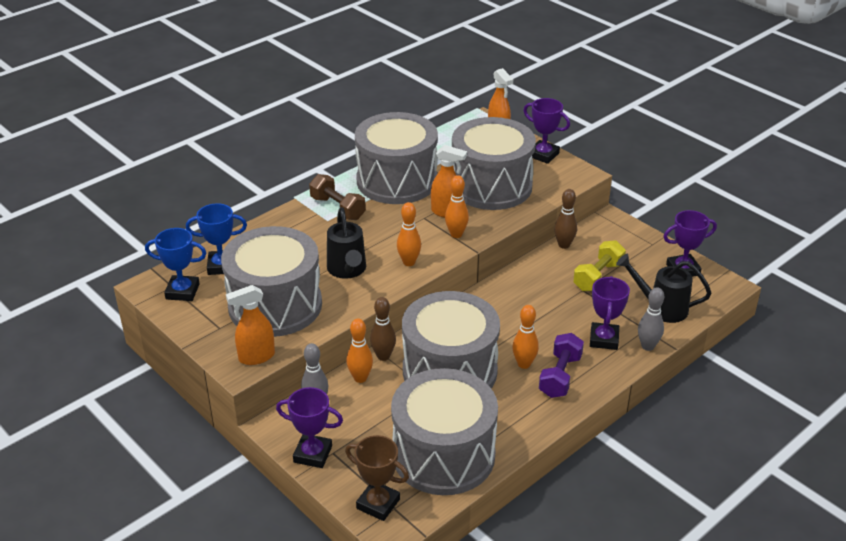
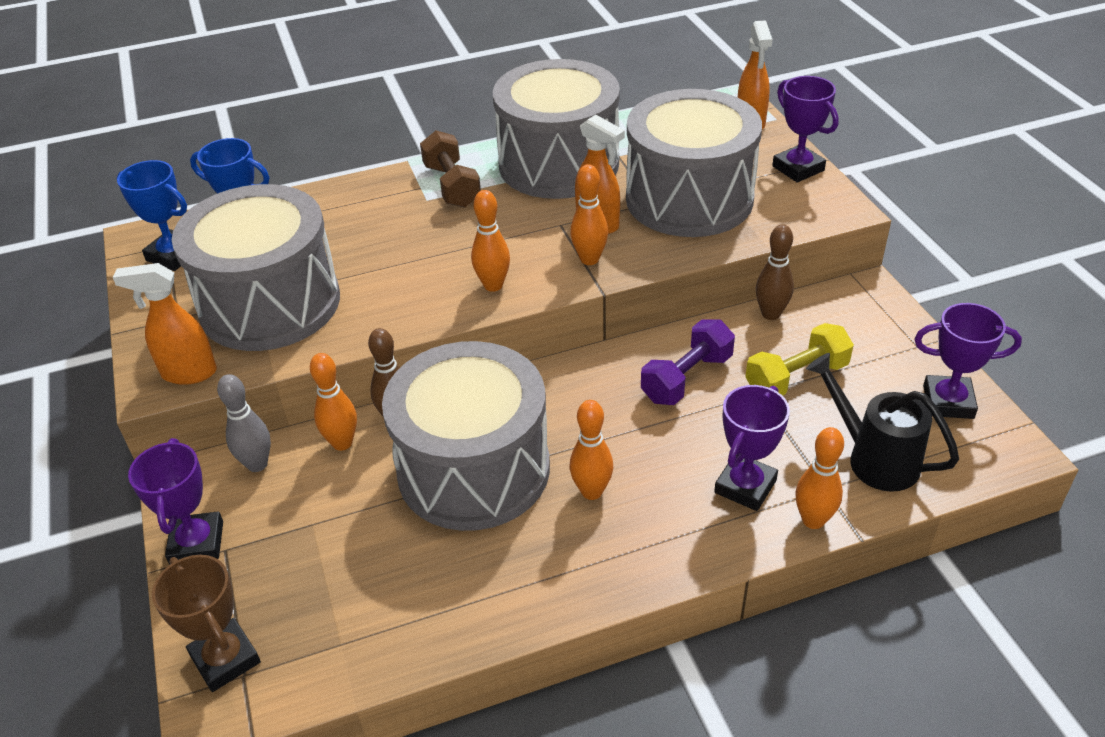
camera: 25 degrees right, 5 degrees up
(313, 454) = (197, 543): purple trophy -> purple trophy turned 45 degrees clockwise
(347, 270) = (401, 276): black watering can -> none
(443, 455) = (373, 608): grey drum -> none
(560, 376) = (636, 529): purple dumbbell -> purple dumbbell (686, 378)
(647, 346) = (813, 520): grey bowling pin -> orange bowling pin

